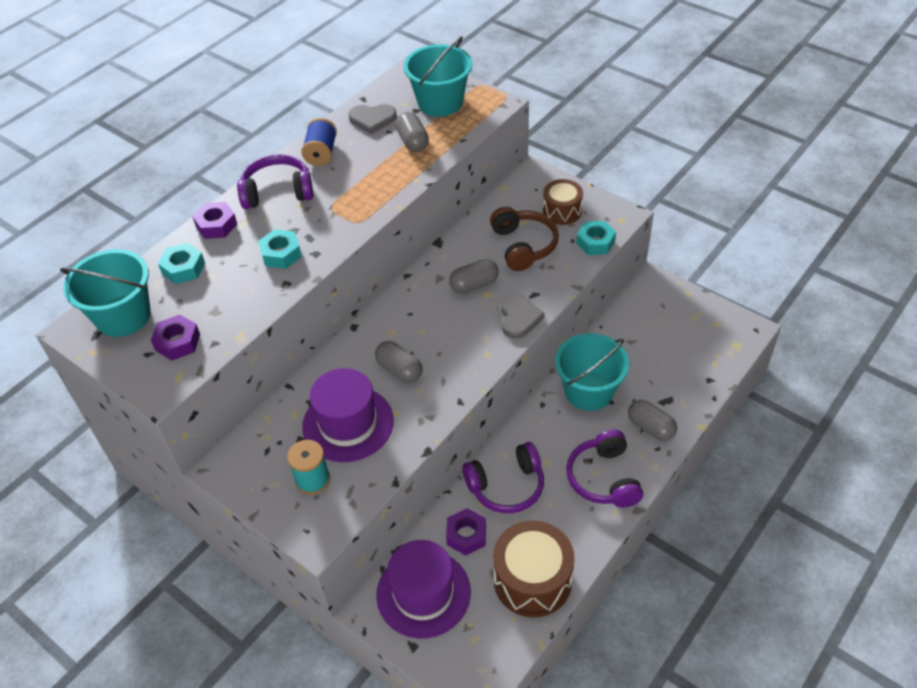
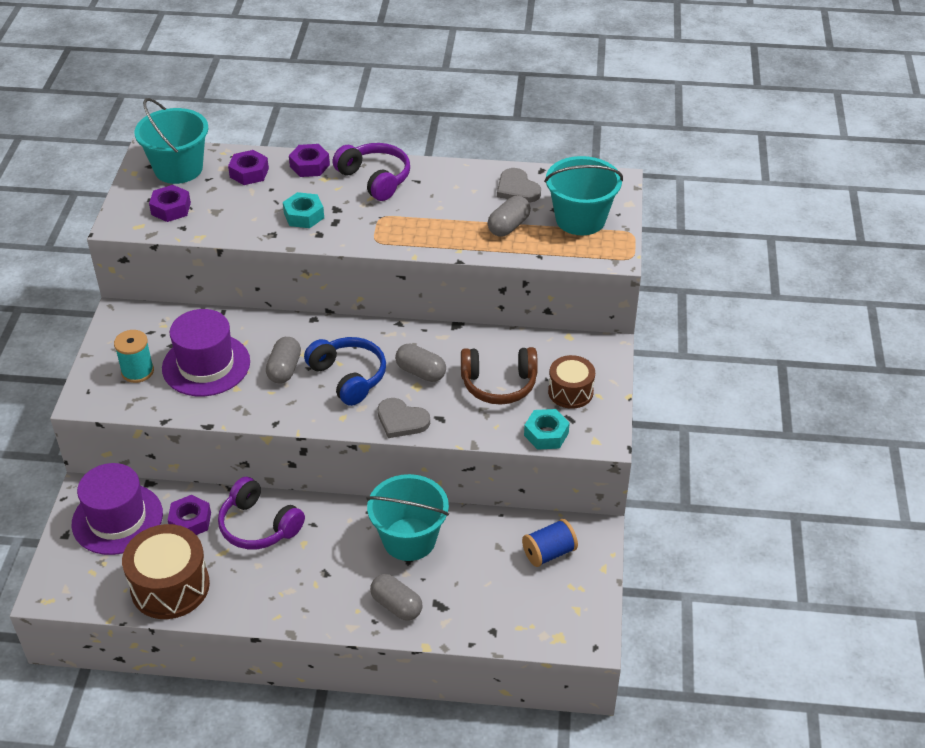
camera: 55 degrees right, 5 degrees down
(183, 268) = (249, 173): turquoise nut -> purple nut
(321, 153) = (445, 180): blue spool -> blue spool (549, 553)
(443, 331) = (348, 377): none -> blue headphones
(519, 318) = (401, 420): grey heart -> grey heart turned 60 degrees clockwise
(523, 246) = (499, 384): brown headphones -> brown headphones turned 45 degrees clockwise
(603, 478) = (311, 593): purple headphones -> none
(650, 427) = (396, 605): grey capsule -> grey capsule turned 60 degrees counterclockwise

